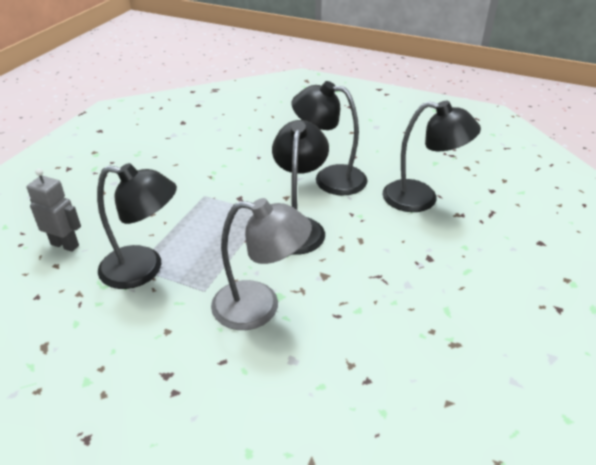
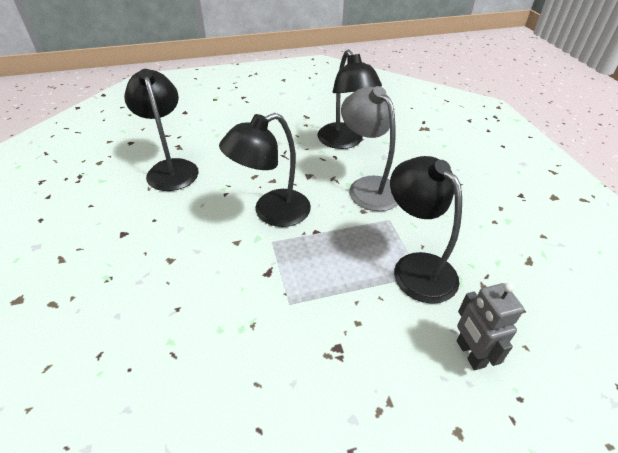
camera: 130 degrees left, 5 degrees up
(329, 178) = (180, 230): black lamp -> black lamp (344, 142)

